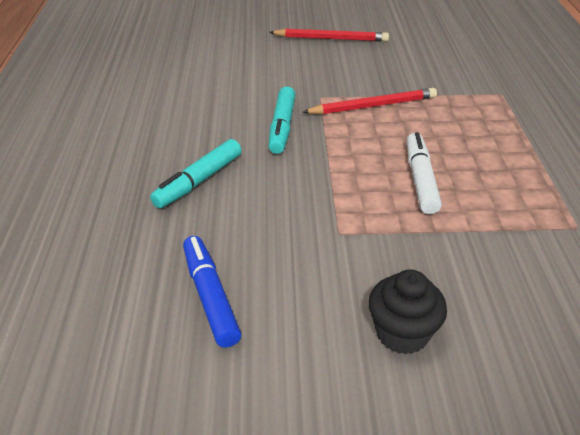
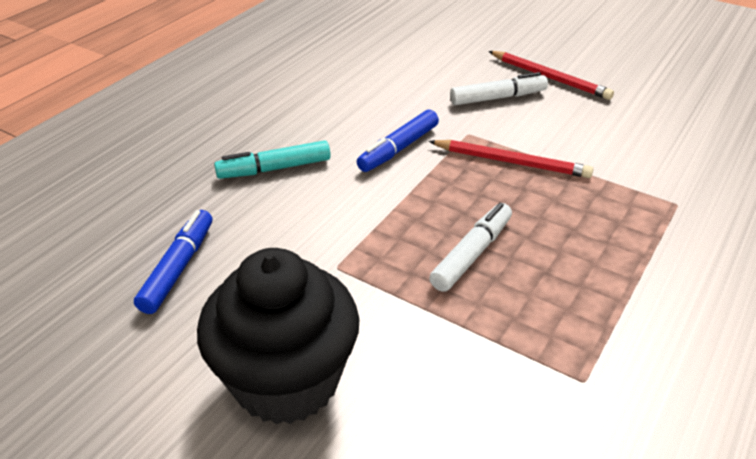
camera: 35 degrees right, 0 degrees up
(282, 127) = (398, 149): turquoise marker -> blue marker
(311, 64) = (498, 98): none -> white marker
(402, 333) = (286, 380): black cupcake -> black cupcake, size x1.88

